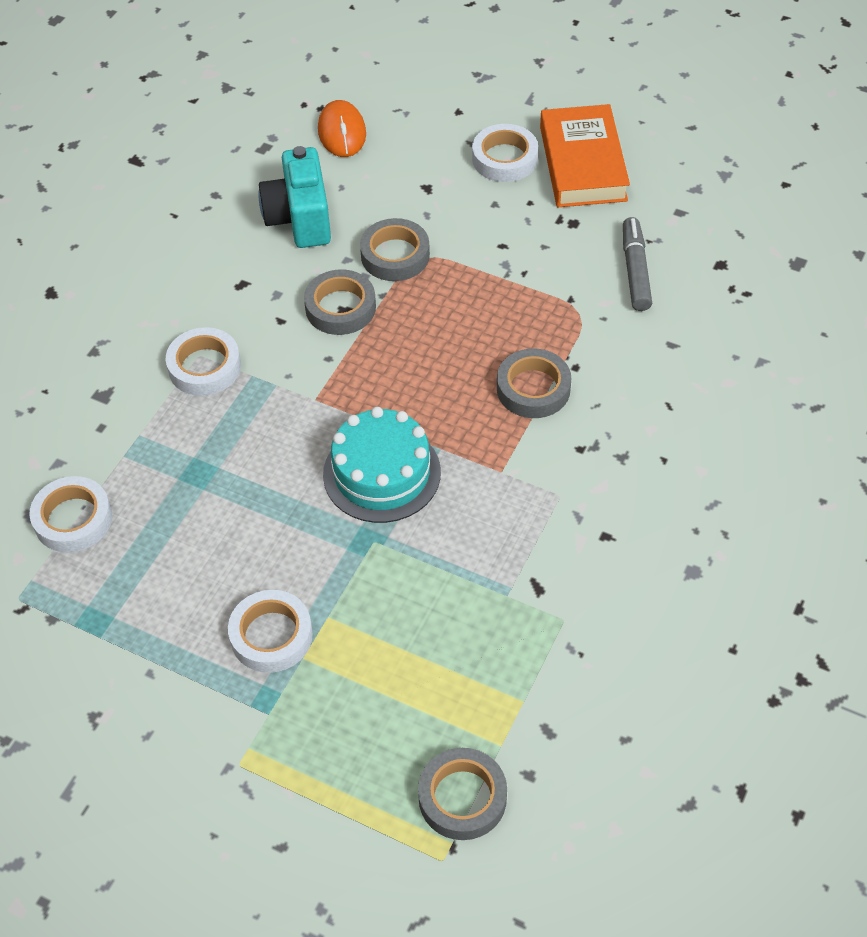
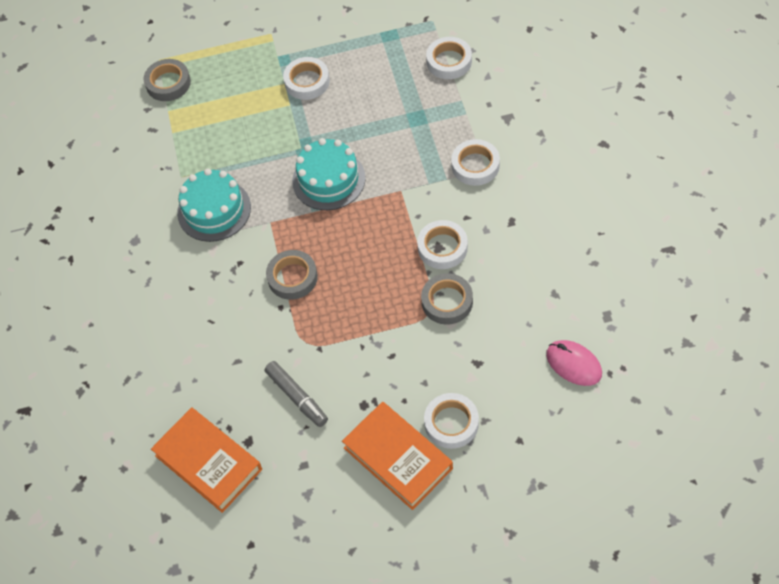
camera: 145 degrees right, 5 degrees up
(300, 219) = (527, 284): turquoise camera -> none
(340, 307) = (442, 247): grey tape -> white tape
(342, 132) = (573, 364): orange mouse -> pink mouse
(557, 538) = (214, 210): none -> turquoise cake
(777, 271) = (208, 462): none -> orange book

